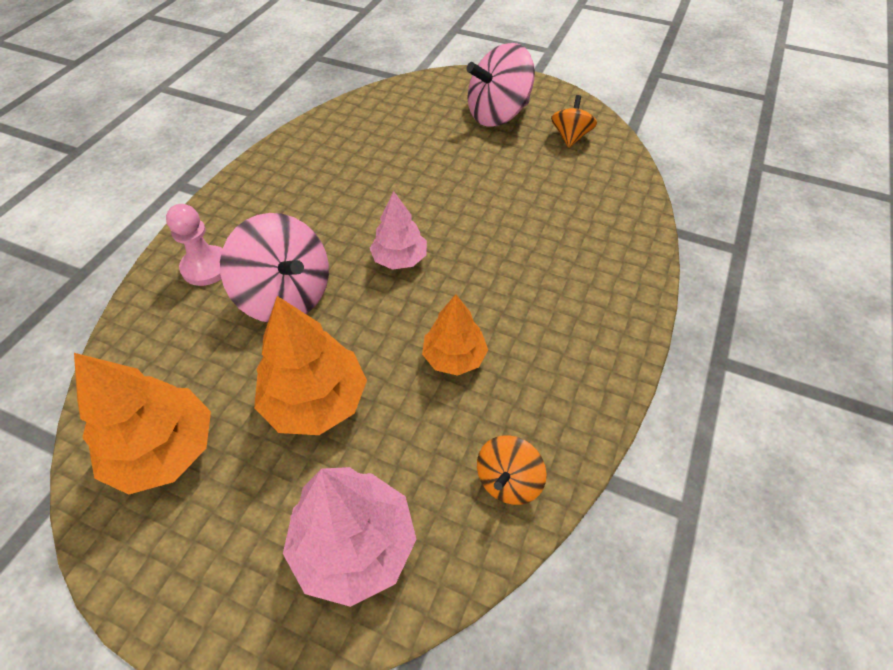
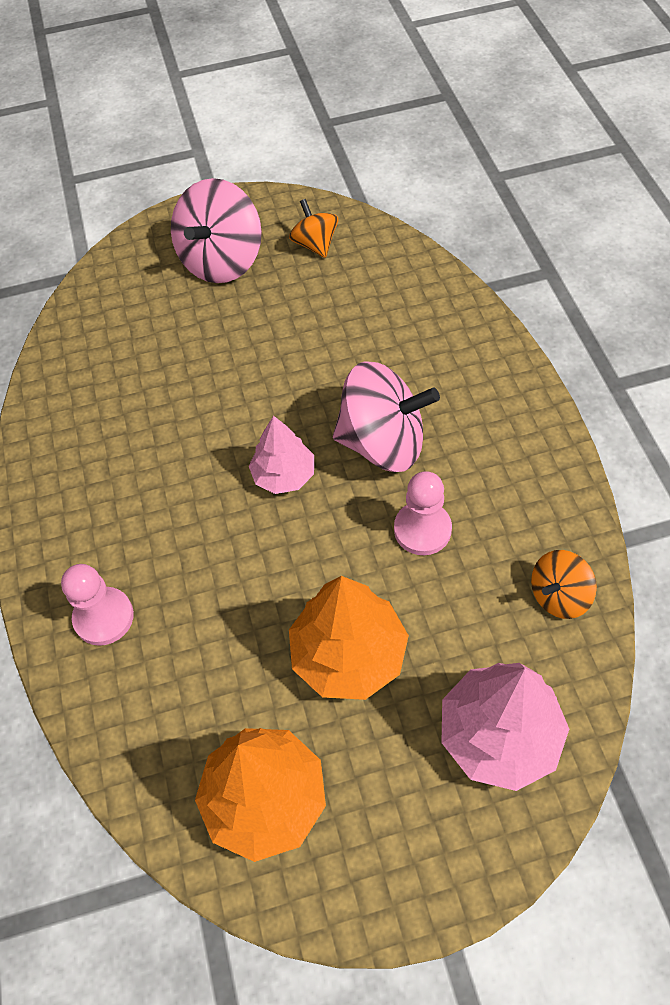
camera: 35 degrees left, 5 degrees up
(286, 296) = (217, 586): pink spinning top -> pink spinning top (383, 443)
(454, 357) = (422, 529): orange tree -> pink pawn
(508, 480) = (558, 595): orange spinning top -> orange spinning top turned 60 degrees clockwise

